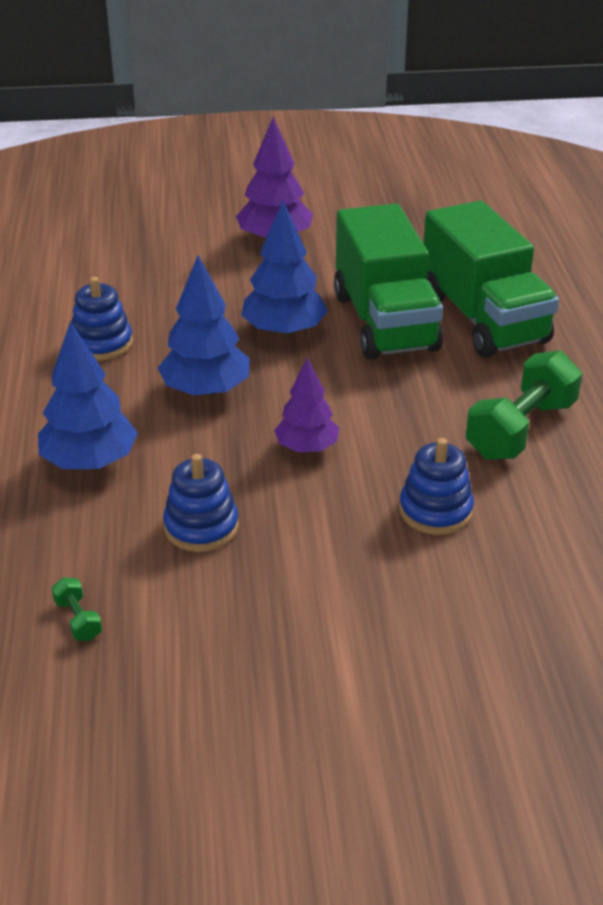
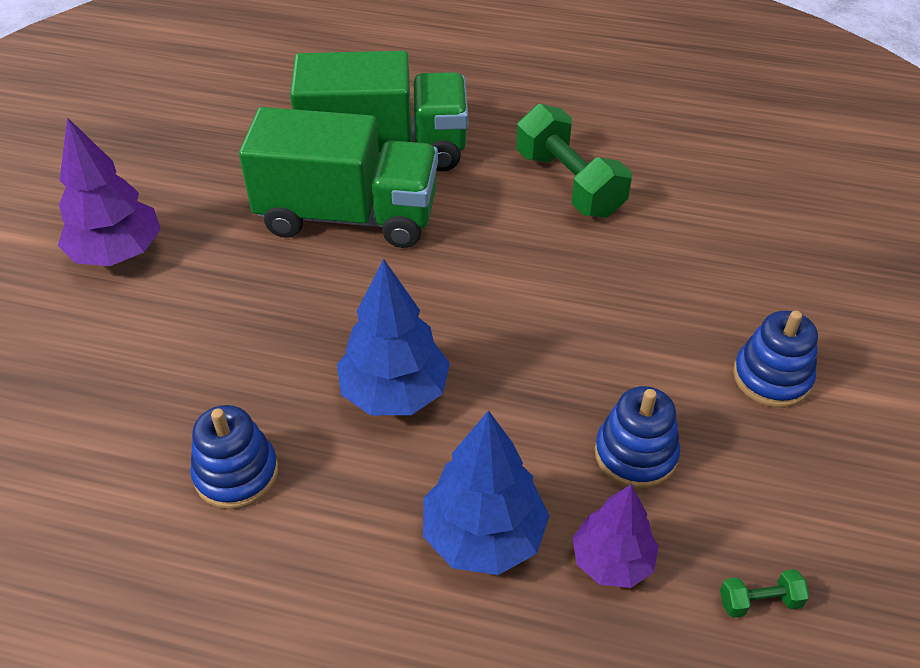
camera: 70 degrees left, 10 degrees up
(284, 331) = (316, 296): blue tree -> none
(306, 448) = (535, 335): purple tree -> purple tree (612, 561)
(435, 510) = (664, 273): blue stacking toy -> blue stacking toy (771, 377)

